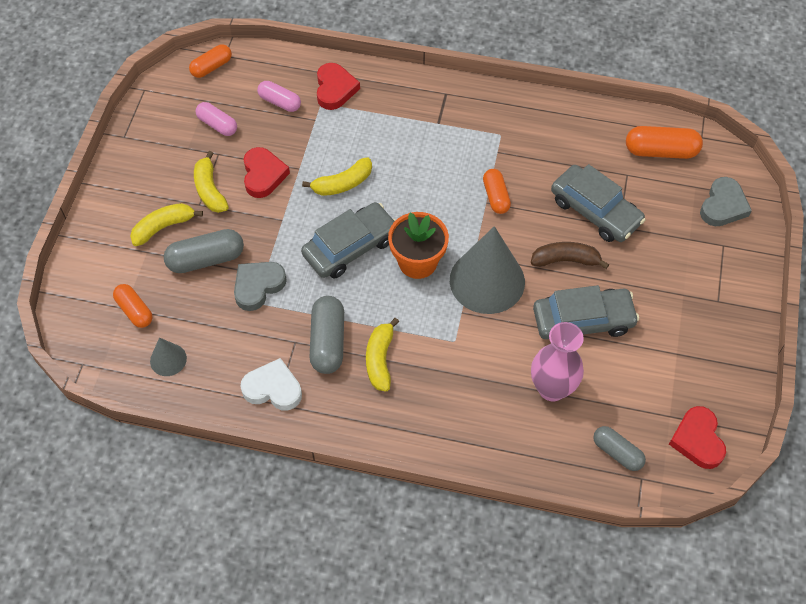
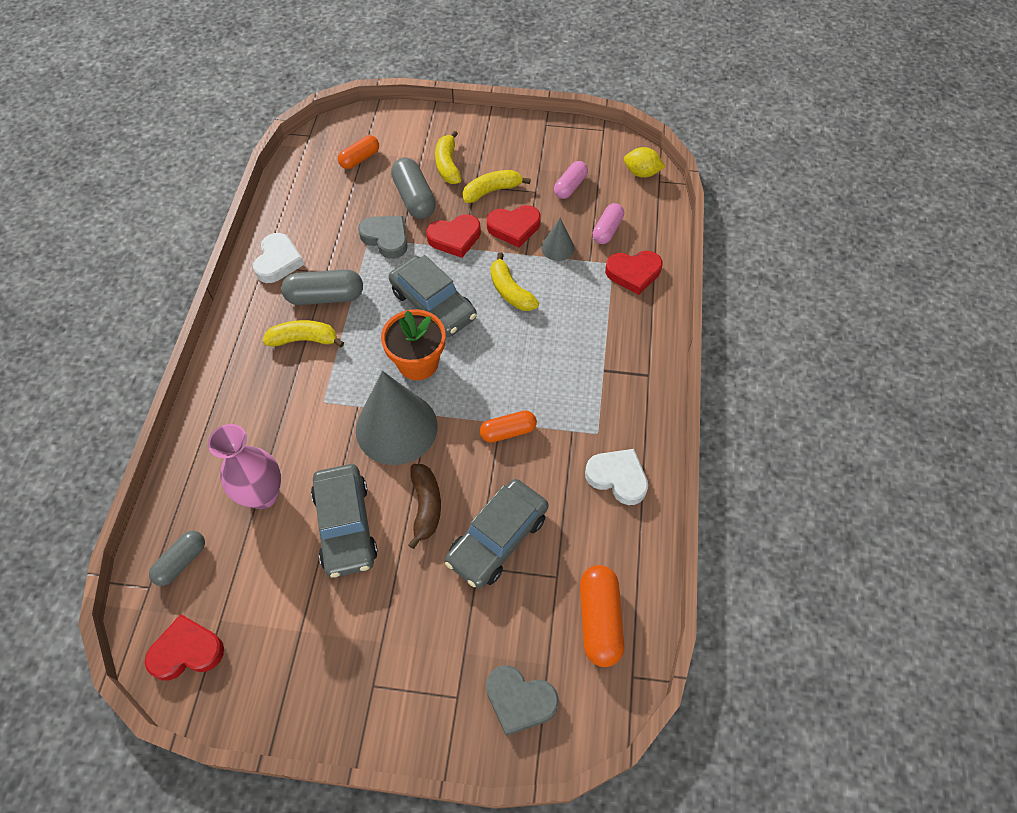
camera: 85 degrees right, 0 degrees up
(163, 227) = (448, 165): yellow banana -> yellow banana turned 150 degrees counterclockwise
(168, 359) = (311, 187): grey cone -> grey cone (557, 247)
(211, 67) = (641, 173): orange capsule -> yellow lemon
(268, 225) = (455, 238): none -> red heart
(542, 126) = (617, 478): none -> white heart

